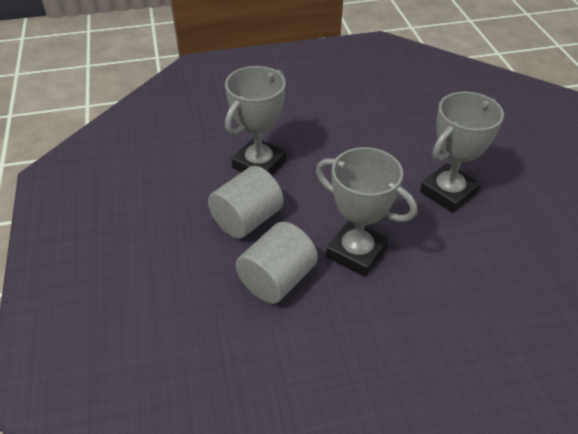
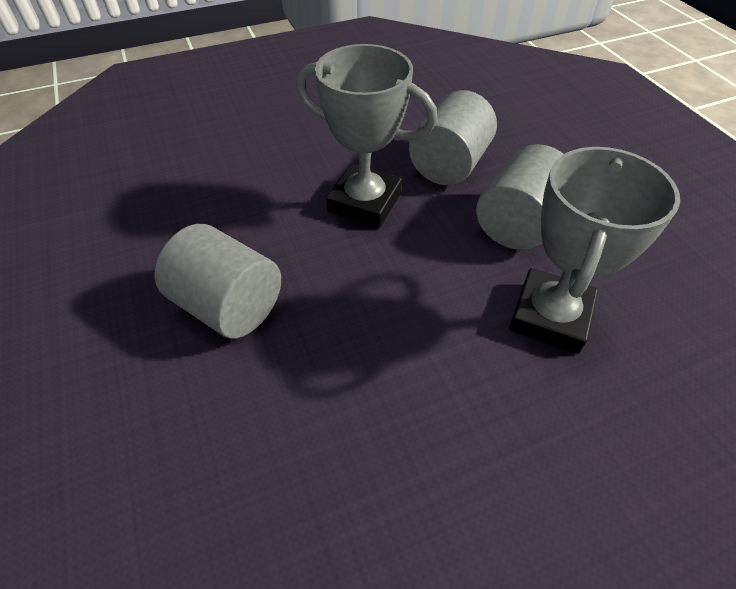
camera: 170 degrees right, 5 degrees up
(448, 192) = (228, 306): grey trophy -> grey cylinder

